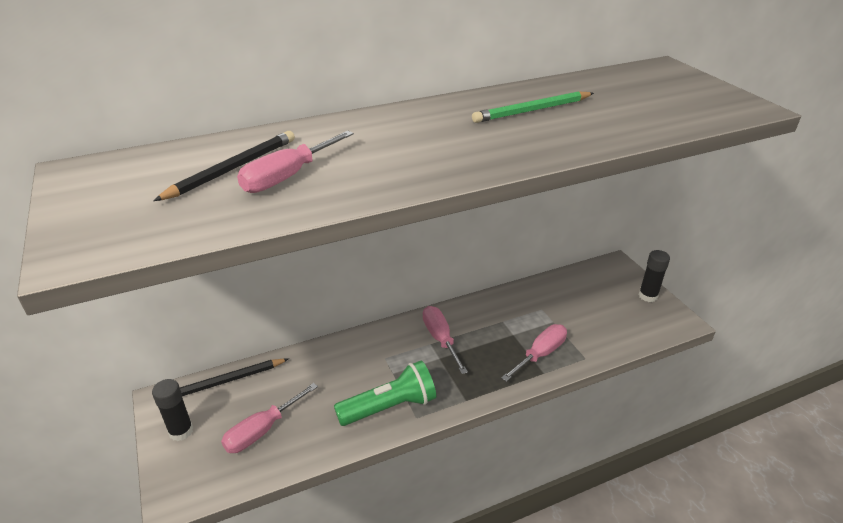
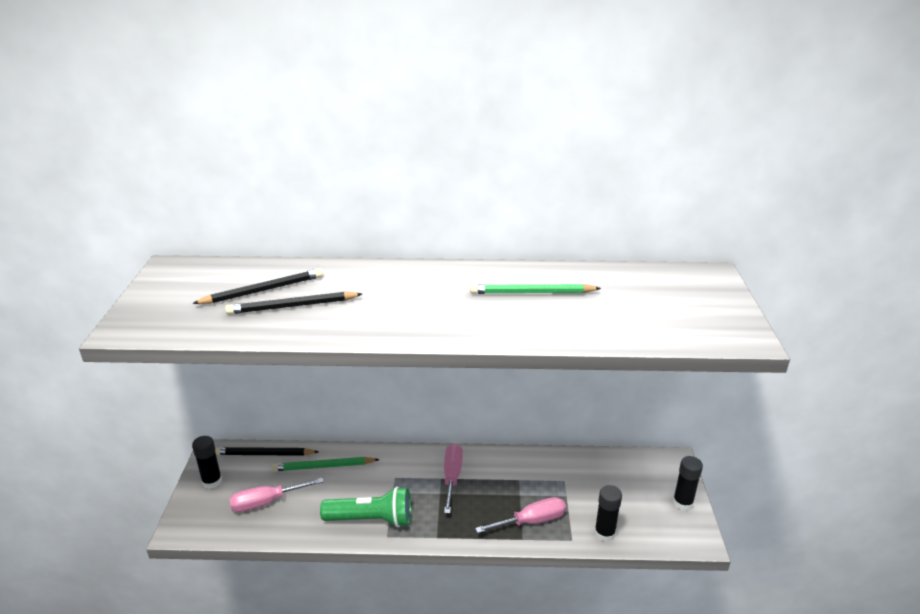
camera: 25 degrees right, 5 degrees down
(288, 176) = (292, 306): pink screwdriver -> black pencil
(302, 372) = (324, 466): none -> green pencil
(607, 342) = (604, 533): none -> black glue stick

